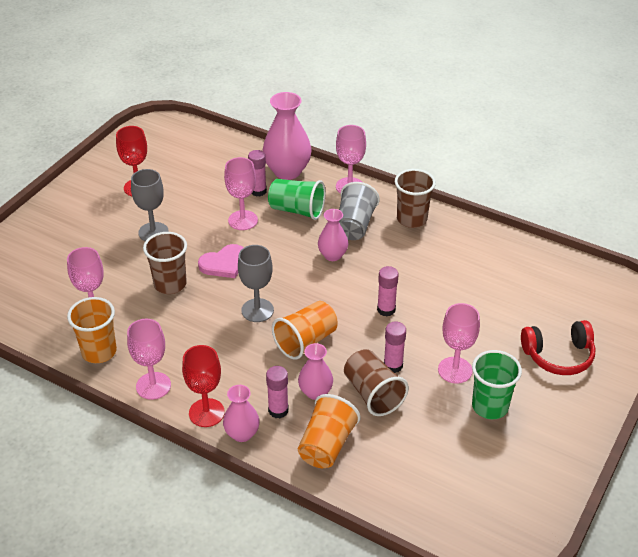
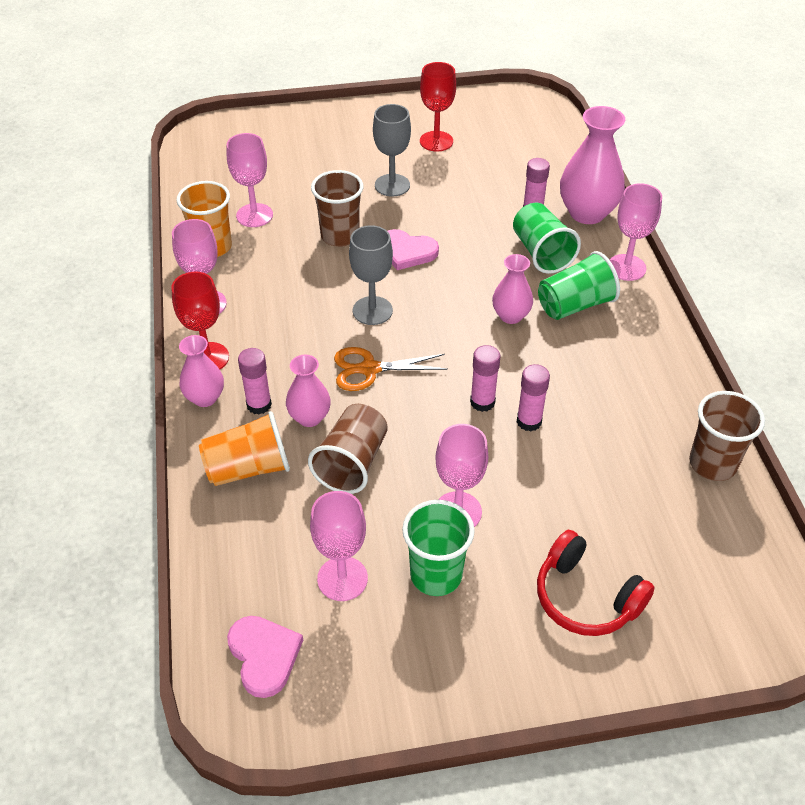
camera: 50 degrees right, 5 degrees up
(243, 220) = (479, 227): pink goblet -> pink goblet (342, 578)
(306, 341) = (370, 369): orange cup -> orange scissors
(354, 225) = (574, 305): grey cup -> green cup
(393, 365) = (408, 455): pink glue stick -> pink glue stick (529, 421)
(412, 219) = (642, 342): brown cup -> brown cup (712, 464)
(477, 516) = (264, 655): none -> pink heart

